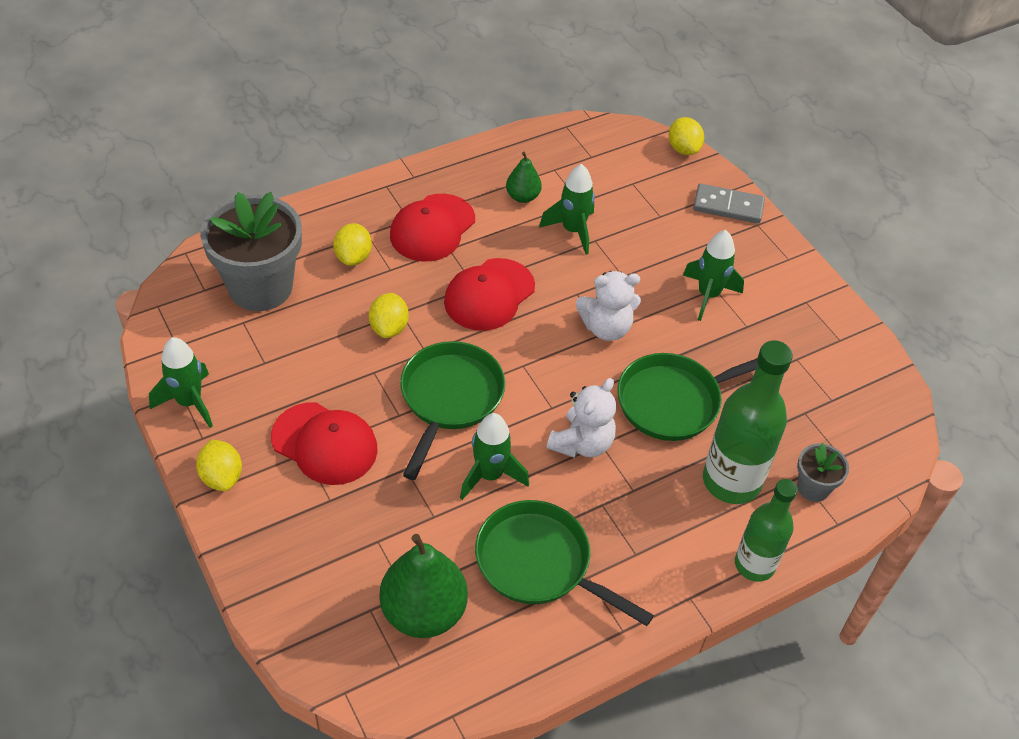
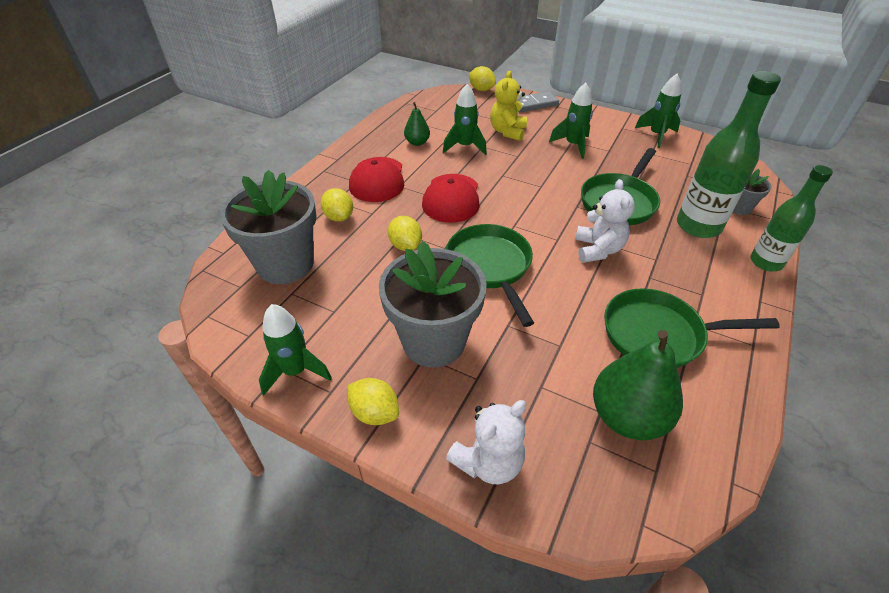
camera: 30 degrees left, 5 degrees down
(324, 444) = (434, 341): red cap -> grey flower pot
(490, 475) = (566, 298): green rocket -> green rocket (656, 135)
(606, 328) = (539, 184): white teddy bear -> white teddy bear (488, 462)
(647, 234) = (507, 132): none -> yellow teddy bear

